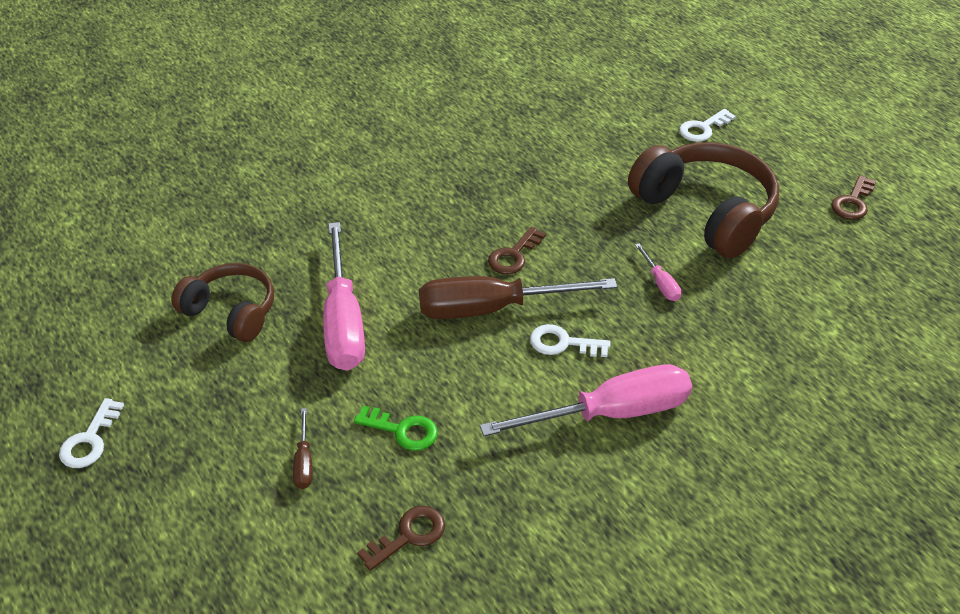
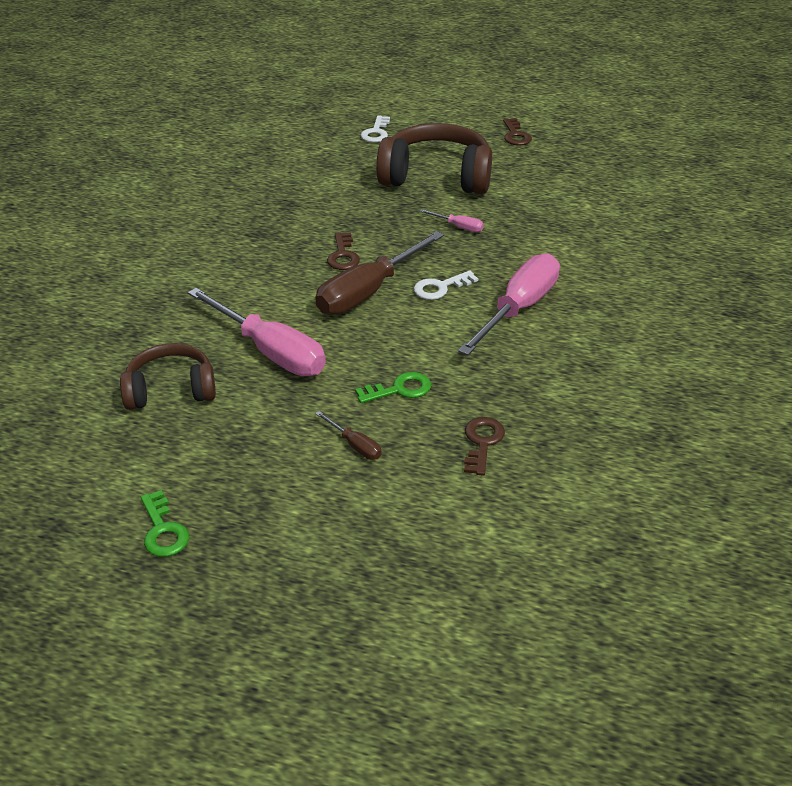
camera: 40 degrees left, 5 degrees down
(89, 440) = (163, 530): white key -> green key

